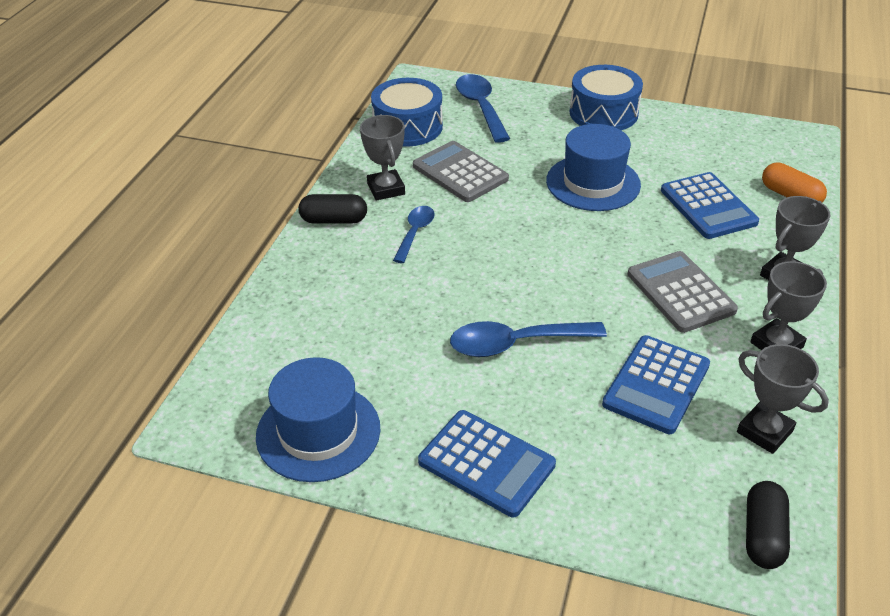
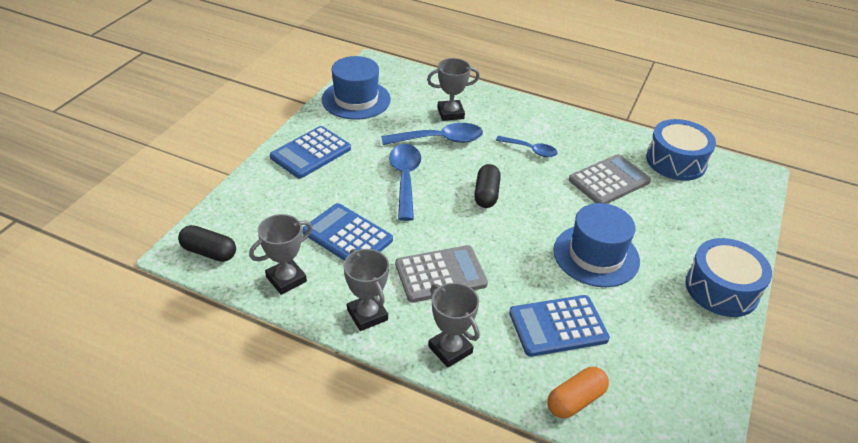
camera: 95 degrees right, 0 degrees up
(334, 220) = (548, 117): black capsule -> black capsule (486, 194)
(386, 189) = (585, 142): grey trophy -> grey trophy (450, 113)
(480, 107) = (716, 206): blue spoon -> blue spoon (440, 140)

